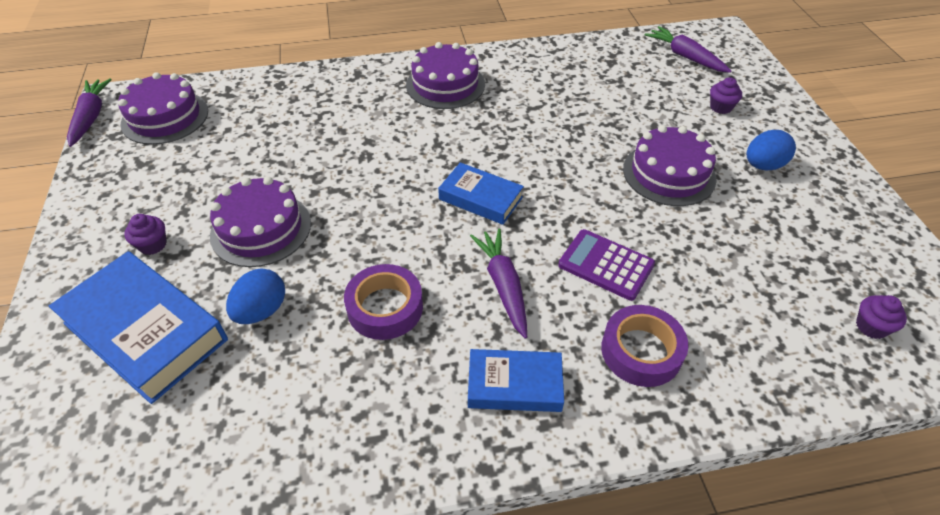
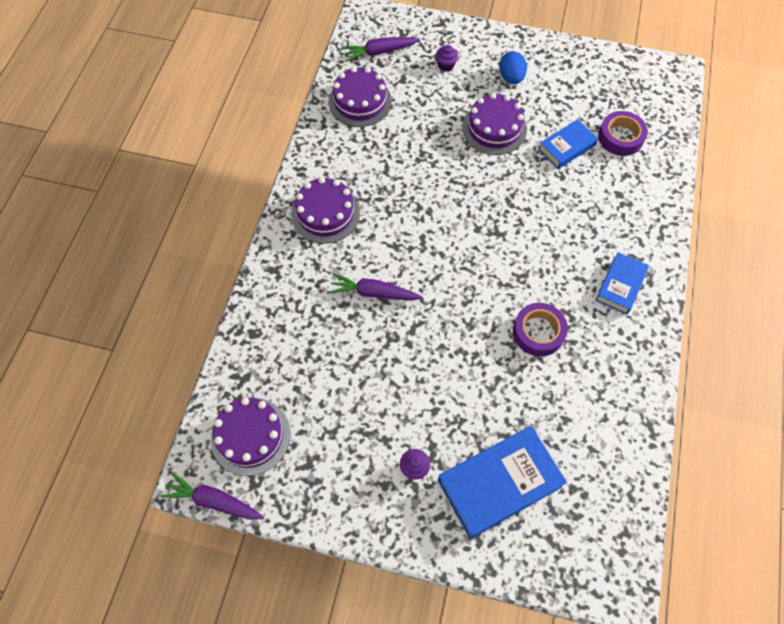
camera: 65 degrees left, 15 degrees up
(261, 229) = (431, 389): purple cake -> purple cake (360, 101)
(261, 311) = (511, 406): blue egg -> none
(480, 198) = (466, 242): blue book -> blue book (566, 147)
(503, 285) = (547, 261): purple carrot -> purple carrot (373, 293)
(606, 265) = (554, 201): purple calculator -> none
(641, 351) = (621, 215): purple tape -> purple tape (620, 137)
(871, 326) = (646, 107): purple cupcake -> none

